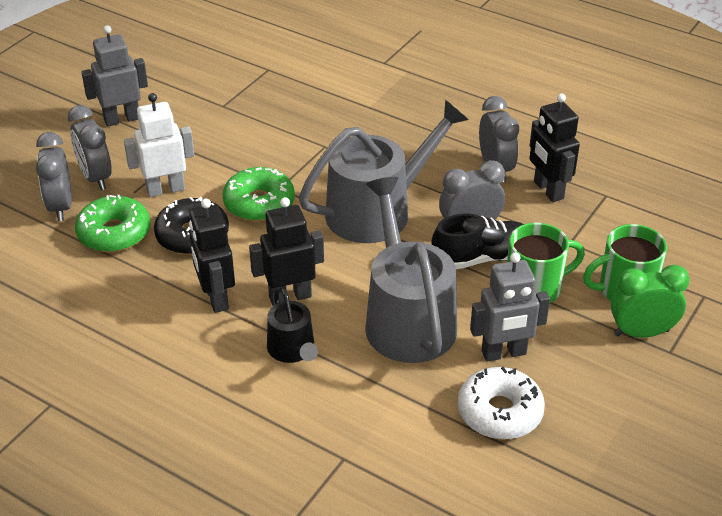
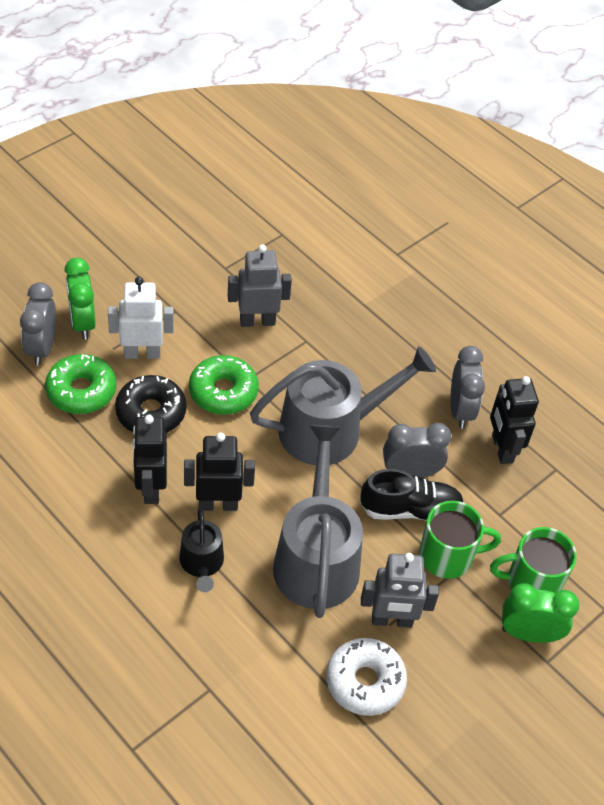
camera: 10 degrees right, 10 degrees up
(95, 177) = (82, 323): grey clock -> green clock
(122, 119) = (126, 260): grey robot -> grey robot (257, 321)

